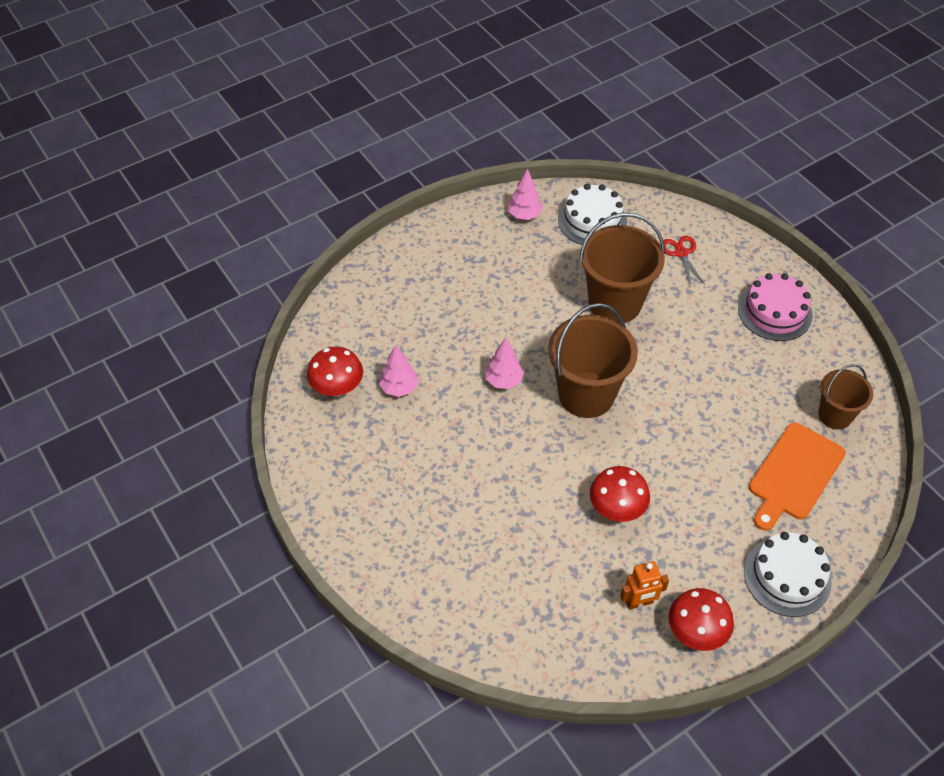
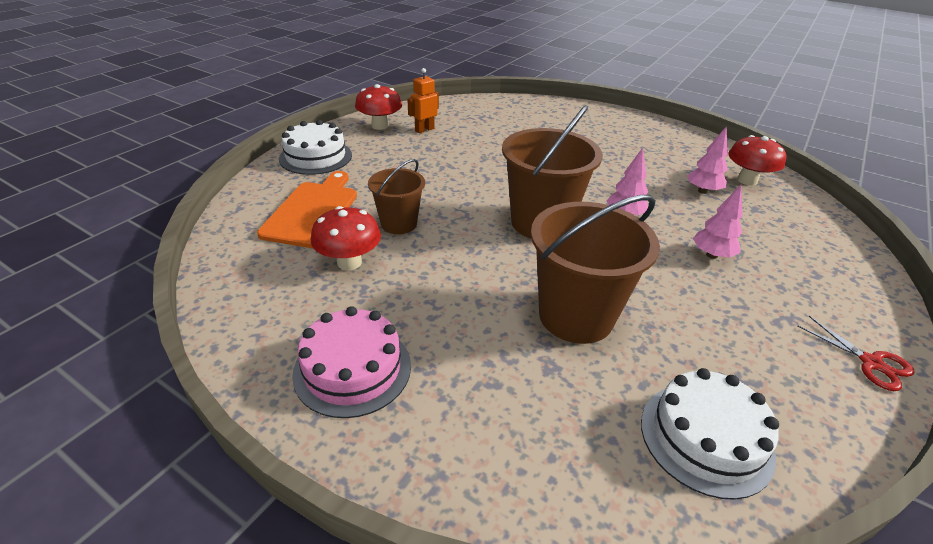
camera: 155 degrees right, 15 degrees down
(524, 215) = (806, 410): pink tree -> pink tree (711, 255)
(616, 509) = (465, 163): red mushroom -> red mushroom (349, 262)
(681, 253) = (530, 424): red scissors -> red scissors (871, 362)
(835, 415) = (265, 266): brown bucket -> brown bucket (399, 224)

